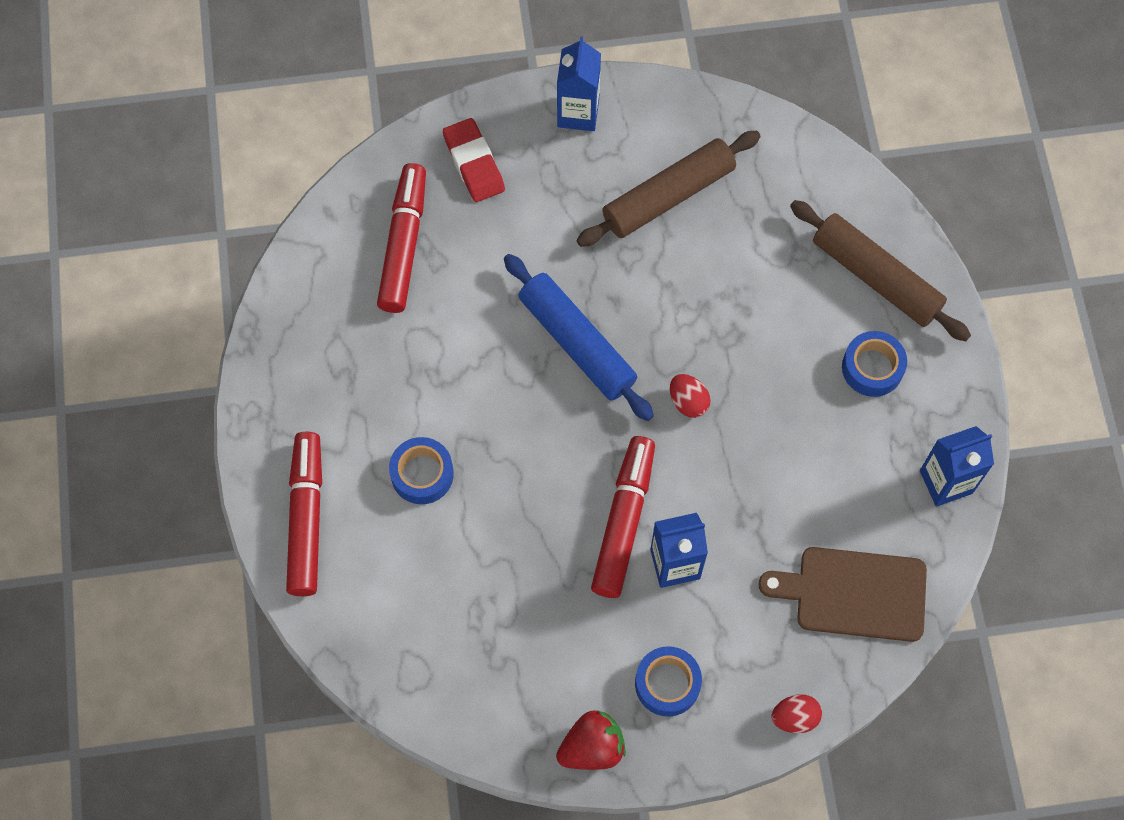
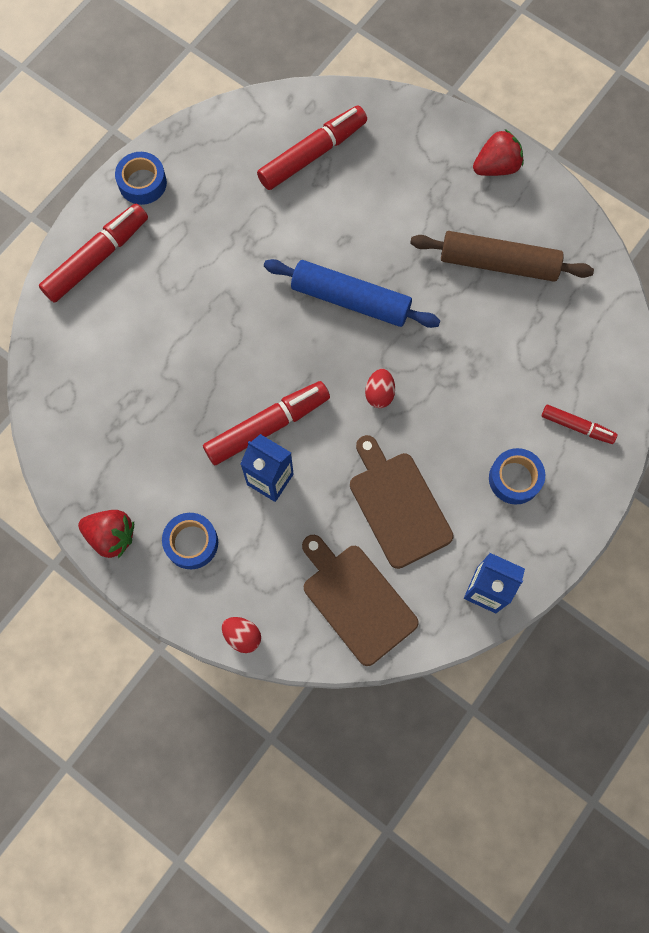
camera: 45 degrees right, 5 degrees up
(422, 474) = (184, 292): blue tape -> blue tape (142, 183)
(474, 163) = (402, 143): red eraser -> none
(577, 343) = (351, 300): blue rolling pin -> blue rolling pin turned 75 degrees counterclockwise
(578, 113) = (496, 167): blue carton -> red strawberry
(803, 481) = (398, 505): none -> brown cutting board
(875, 277) = (577, 427): brown rolling pin -> red marker

